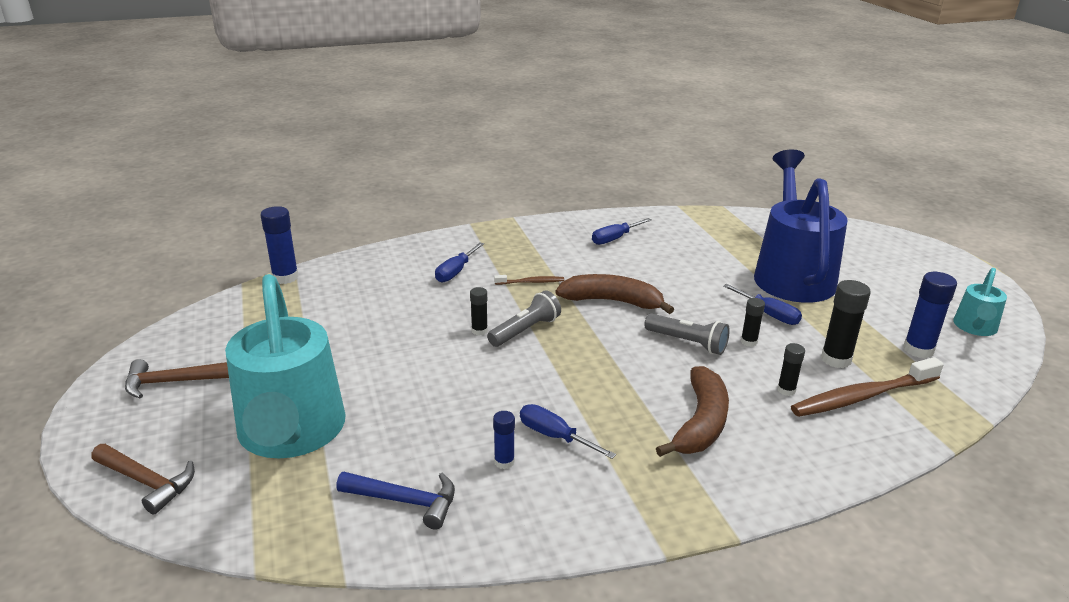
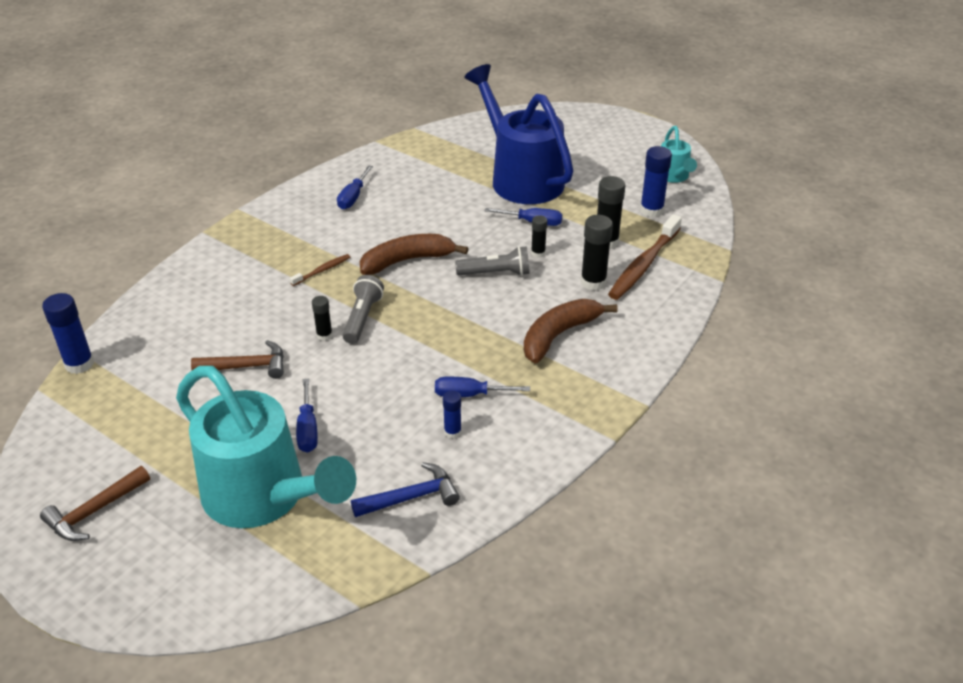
camera: 35 degrees left, 10 degrees up
(147, 482) = (186, 596): brown hammer -> brown hammer (247, 366)
(456, 272) = (244, 288): blue screwdriver -> blue screwdriver (308, 429)
(700, 423) = (559, 335): brown banana -> brown banana turned 120 degrees counterclockwise
(786, 390) = (593, 282): black glue stick -> black glue stick, size x1.73

